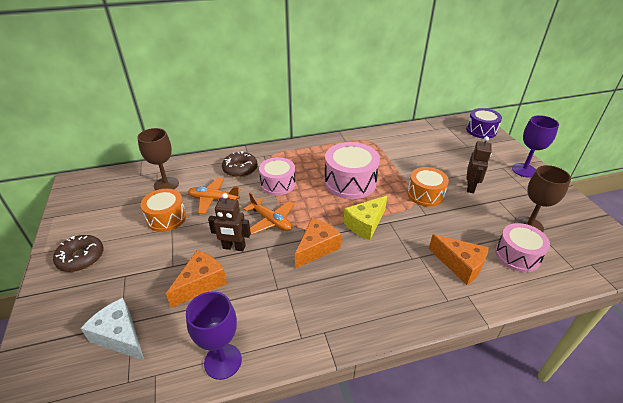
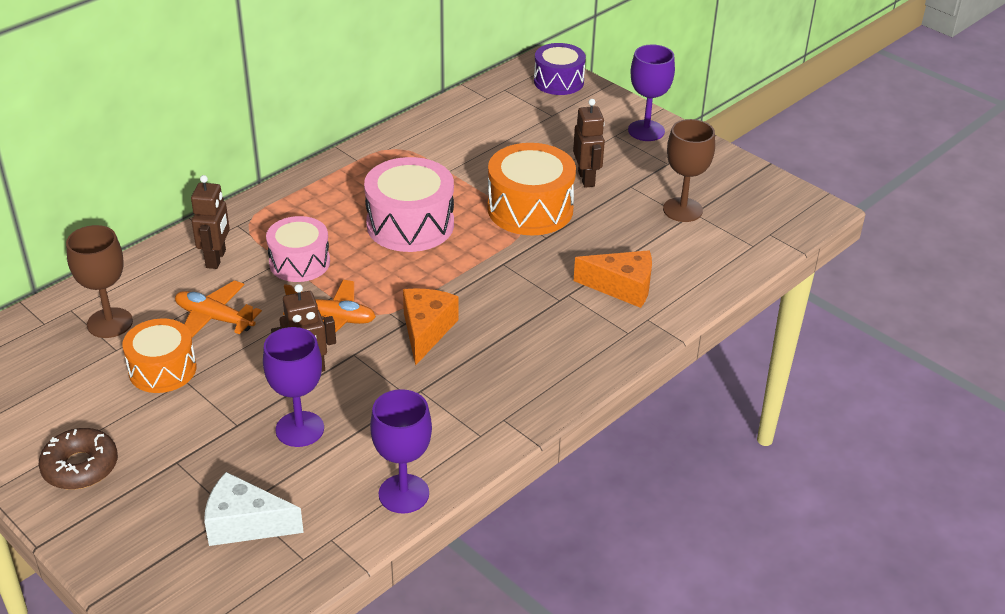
camera: 30 degrees left, 0 degrees up
(201, 283) = (300, 429): orange cheese -> purple goblet
(213, 199) = (214, 318): orange plane -> orange plane turned 45 degrees clockwise
(240, 169) = (216, 259): brown donut -> brown robot
(365, 224) = (472, 277): yellow cheese -> none
(425, 194) = (530, 209): orange drum -> orange drum, size x1.50
(517, 255) = (684, 252): pink drum -> none

